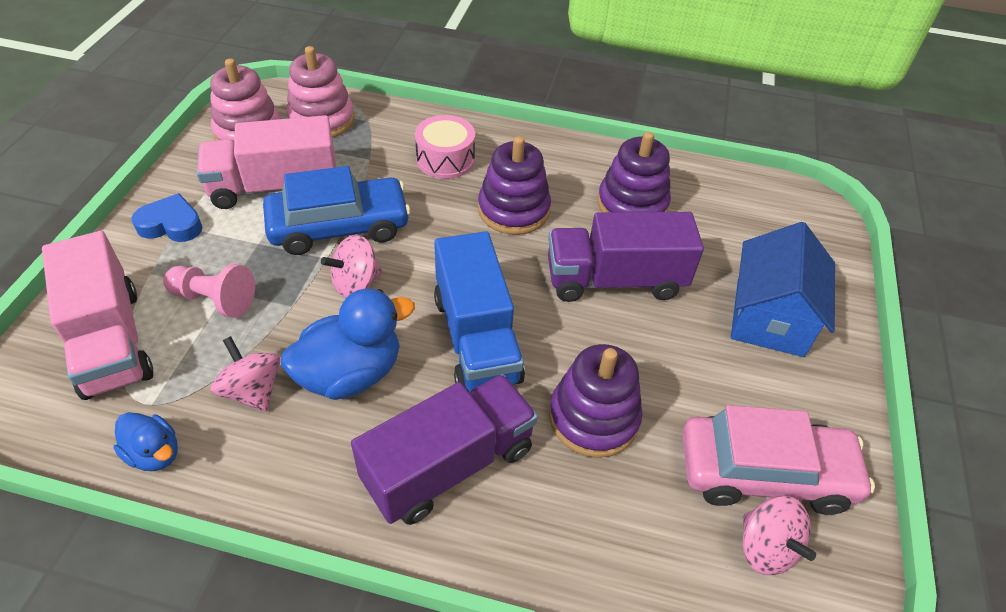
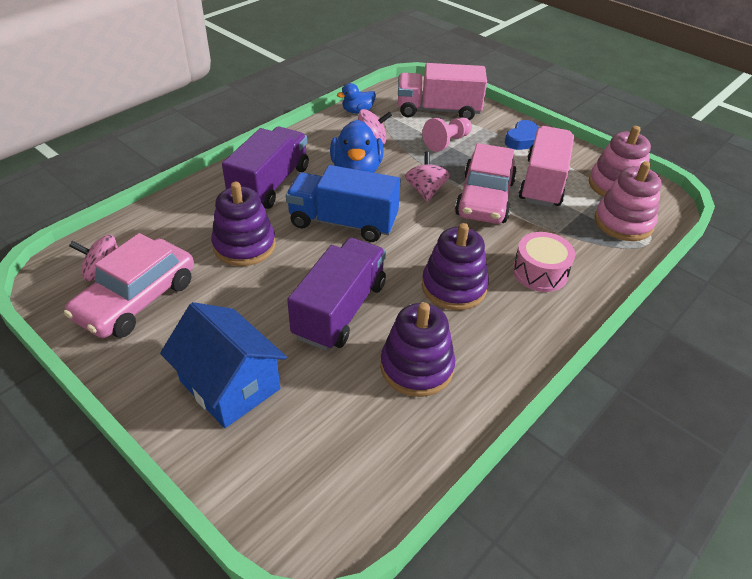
camera: 120 degrees right, 5 degrees down
(339, 226) = (485, 198): blue car -> pink car
(448, 465) = (270, 184): purple truck -> purple truck turned 150 degrees counterclockwise

